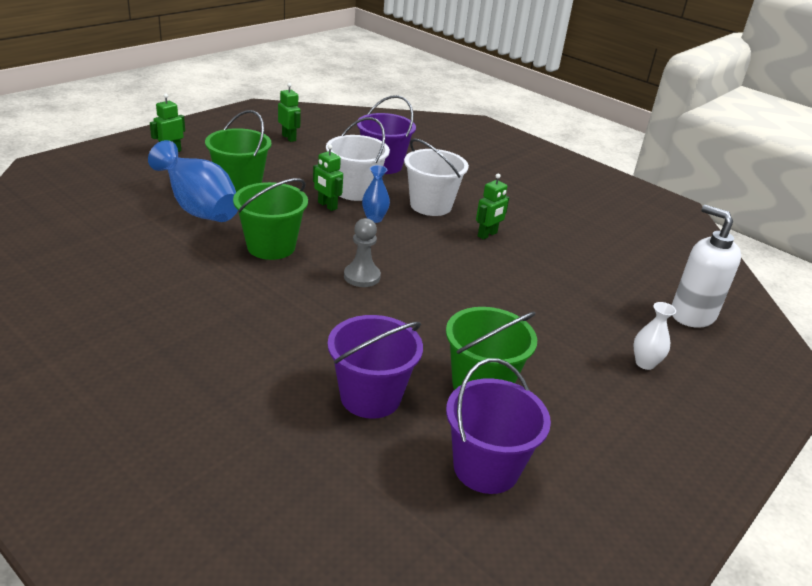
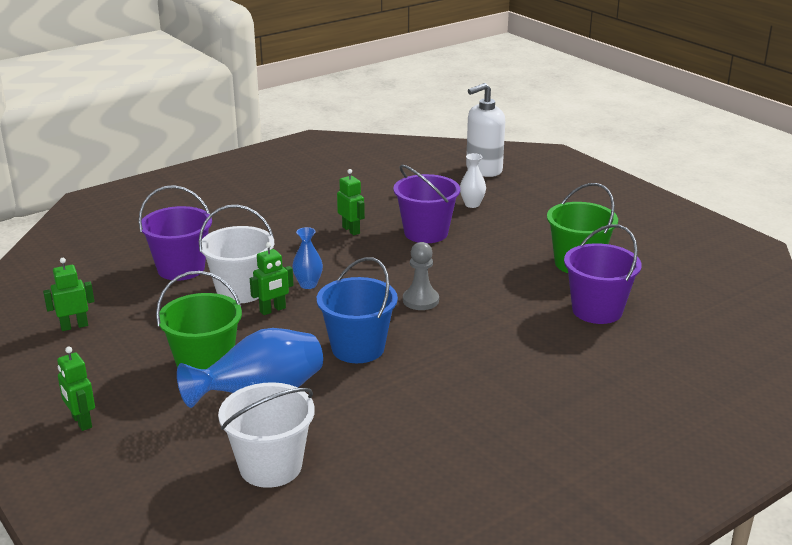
camera: 75 degrees left, 5 degrees down
(271, 247) = (358, 348): green bucket -> blue bucket
(430, 205) = (286, 251): white bucket -> white bucket (270, 466)
(486, 467) = (665, 273): purple bucket -> purple bucket (426, 233)
(645, 363) = (545, 199): white vase -> white vase (472, 204)

